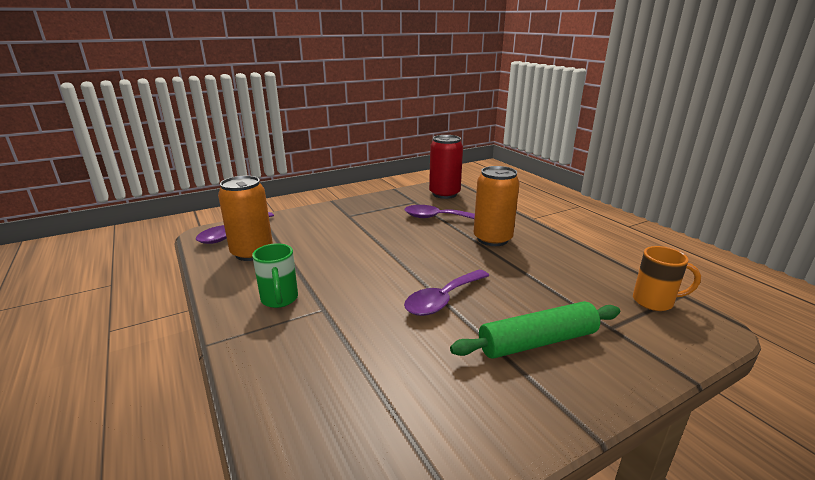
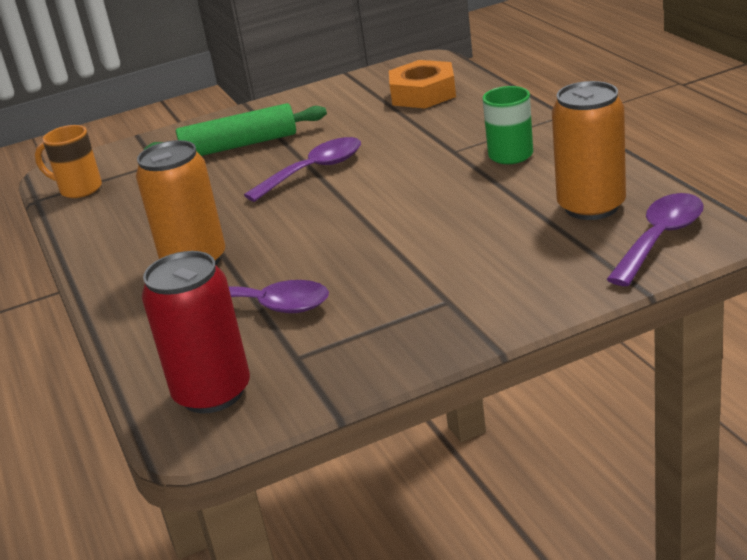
camera: 170 degrees left, 5 degrees up
(338, 414) = (423, 94): none -> orange nut

